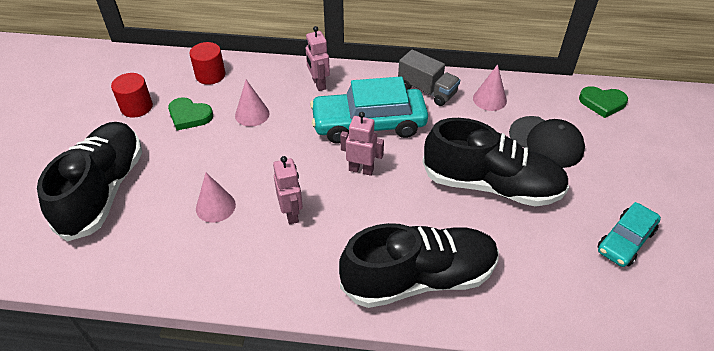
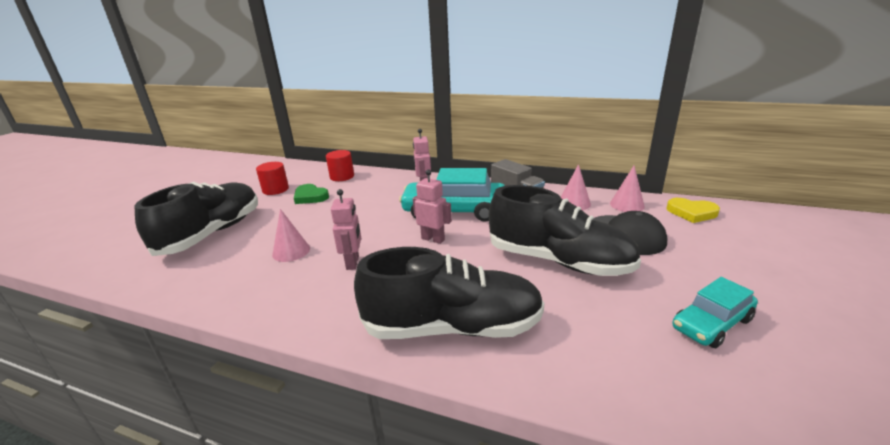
camera: 15 degrees right, 20 degrees down
(252, 114) = (359, 199): pink cone -> pink cone (627, 205)
(602, 103) = (691, 213): green heart -> yellow heart

